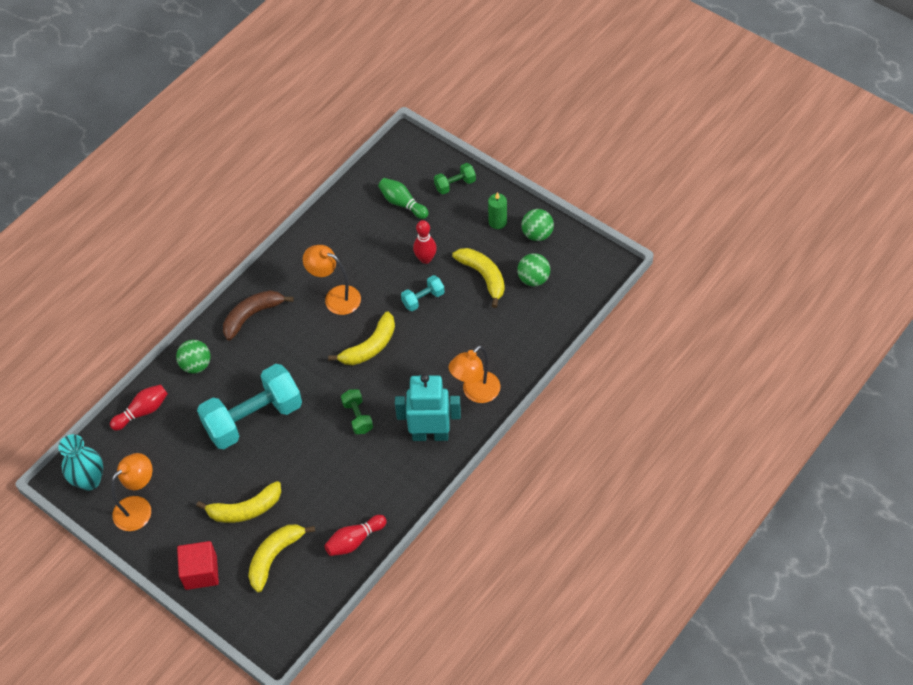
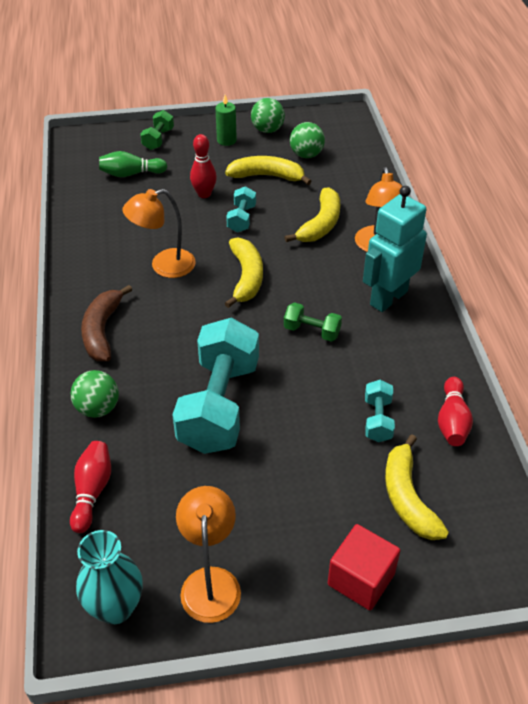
camera: 50 degrees left, 10 degrees down
(245, 509) = (321, 484): yellow banana -> yellow banana (320, 224)
(318, 503) = (378, 420): none -> turquoise dumbbell

